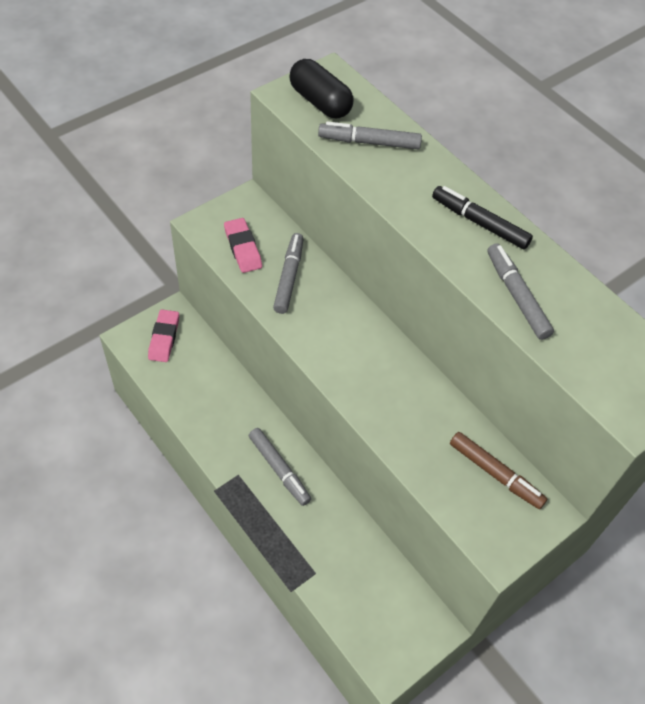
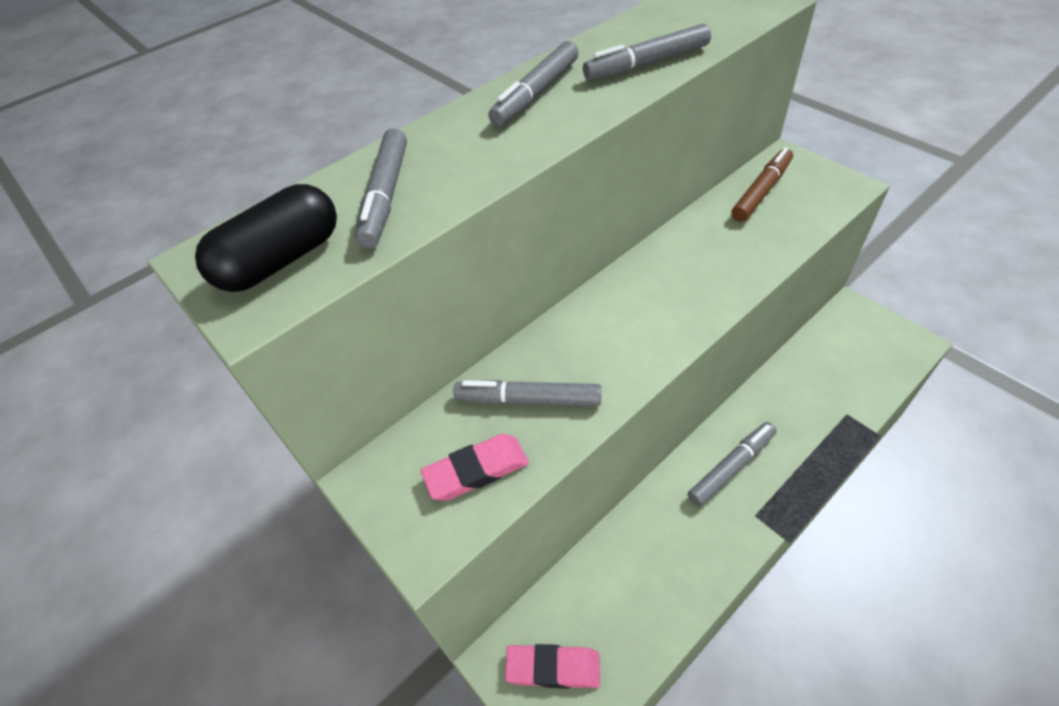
camera: 85 degrees left, 5 degrees down
(479, 223) = (536, 93): black marker -> grey marker

